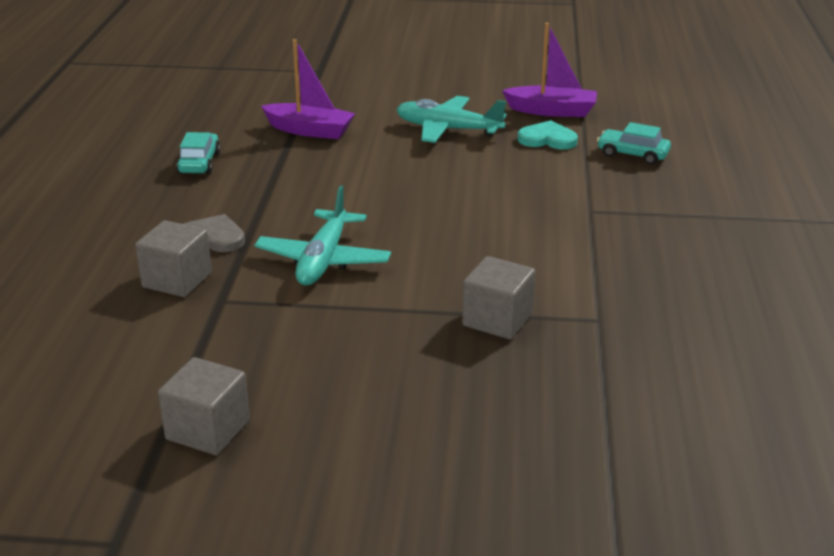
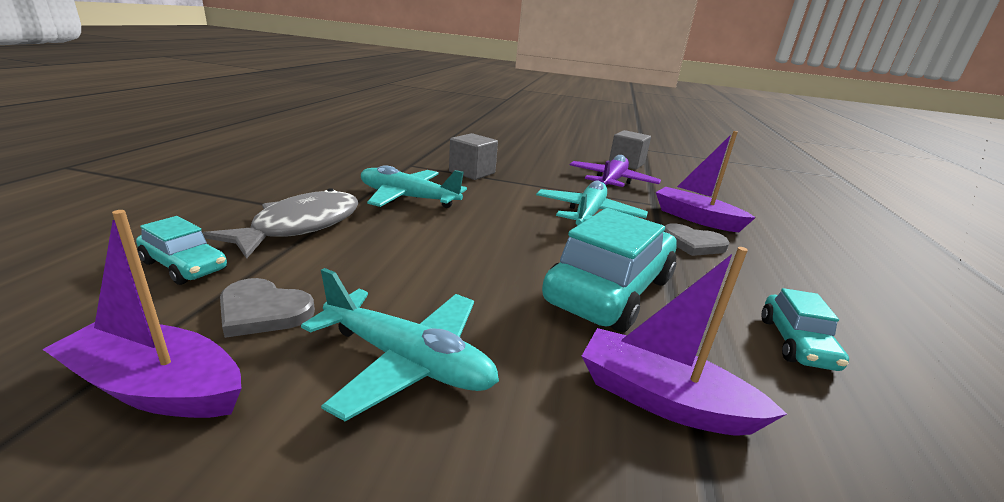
camera: 175 degrees left, 5 degrees down
(177, 280) = (695, 218): grey cube -> purple boat
(267, 346) = (611, 182): none -> purple plane
(322, 179) = (609, 290): none -> turquoise car
(544, 247) = (408, 198): none -> turquoise plane
(547, 139) = (263, 311): turquoise heart -> grey heart
(603, 195) = (300, 226): none -> grey fish

